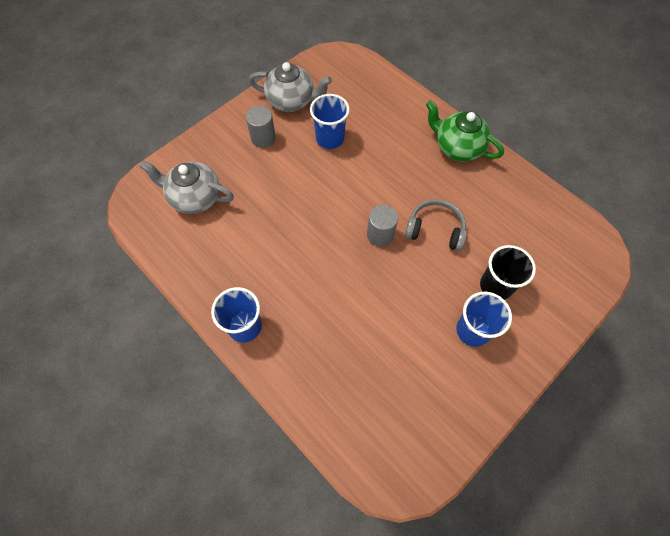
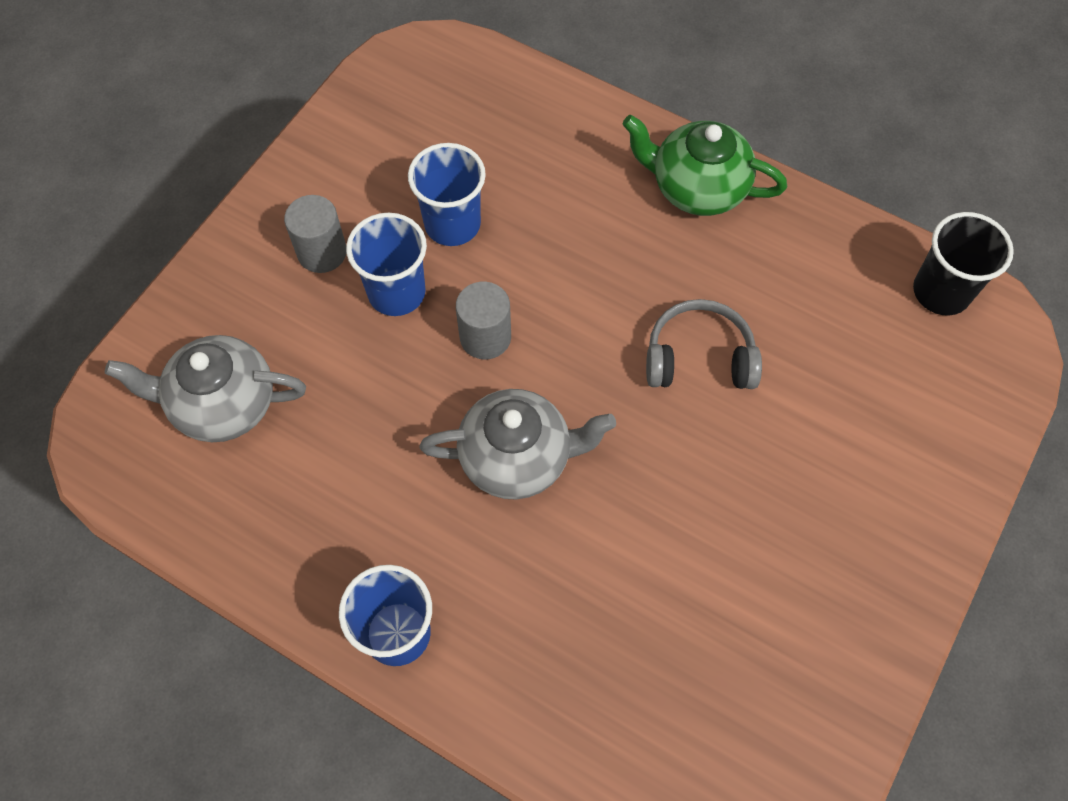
camera: 15 degrees left, 0 degrees up
(291, 101) = (356, 164): grey teapot -> grey teapot (517, 457)
(380, 234) = (601, 391): grey cylinder -> grey cylinder (485, 337)
(473, 330) = (817, 530): blue cup -> blue cup (396, 292)
(496, 286) = (835, 437): black cup -> black cup (941, 292)

